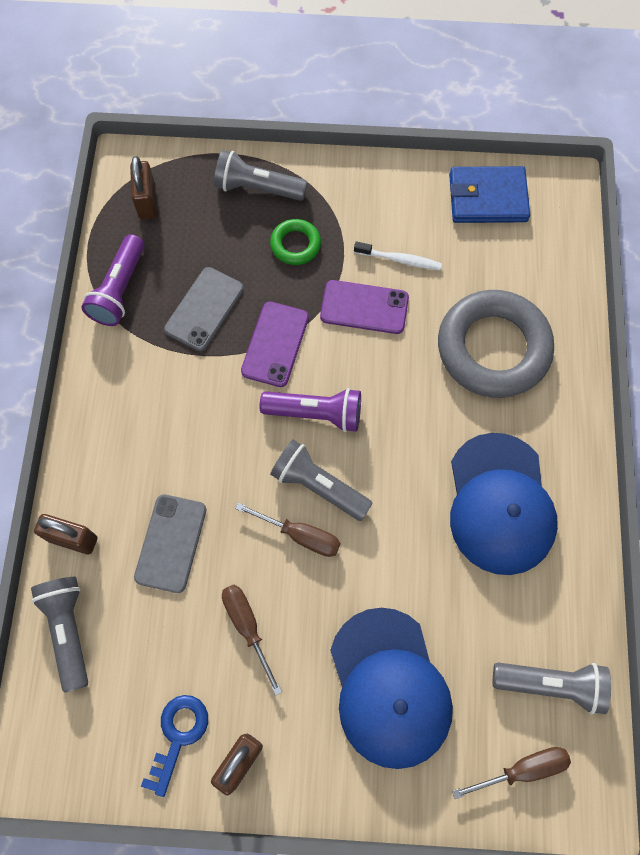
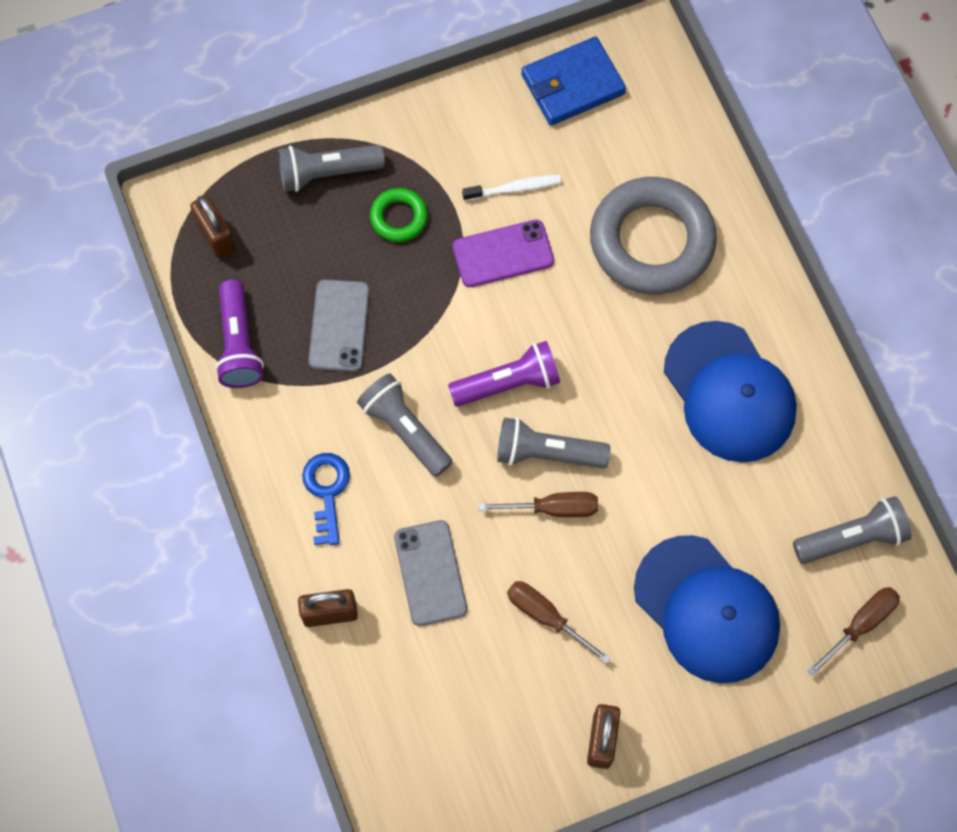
camera: 25 degrees left, 0 degrees up
(69, 630) = (374, 700): grey flashlight -> grey flashlight (405, 430)
(178, 736) = (532, 744): blue key -> blue key (326, 491)
(275, 344) = (431, 331): purple phone -> none

